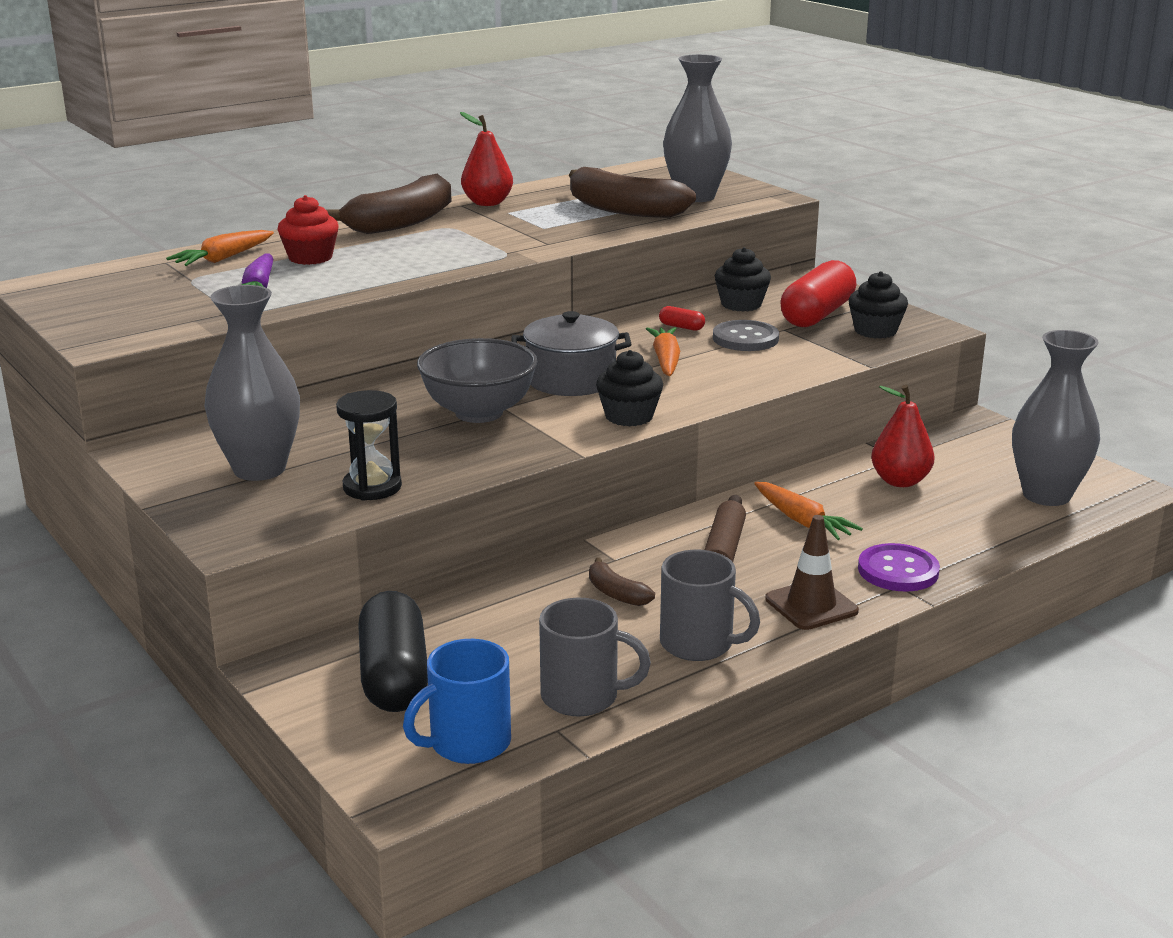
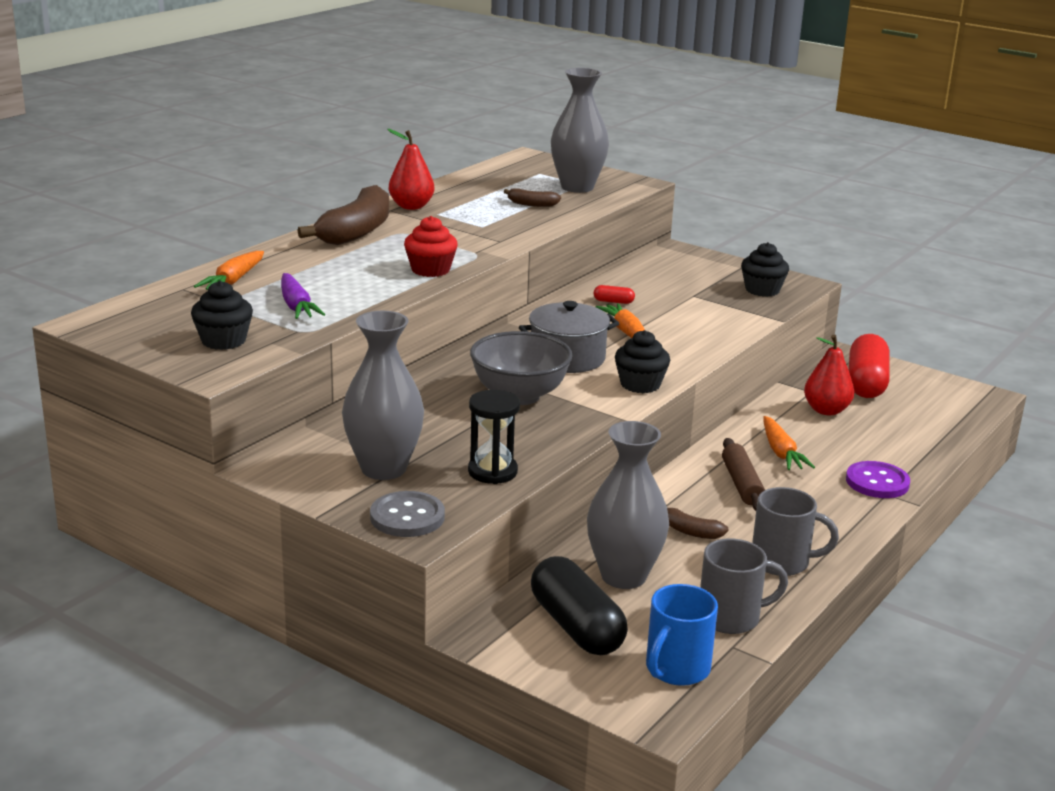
camera: 20 degrees left, 0 degrees up
(310, 258) = (311, 272): red cupcake -> red cupcake (430, 270)
(624, 210) = (531, 204): brown banana -> brown banana, size x0.46
(741, 304) = (642, 277): black cupcake -> black cupcake (223, 341)
(745, 338) = (671, 307): grey button -> grey button (407, 517)
(802, 521) = (781, 452): orange carrot -> orange carrot turned 45 degrees clockwise
(811, 605) = (837, 518): brown traffic cone -> none
(817, 315) = (708, 280): red capsule -> red capsule (866, 383)
(1046, 495) = (934, 408): grey vase -> grey vase (623, 576)

